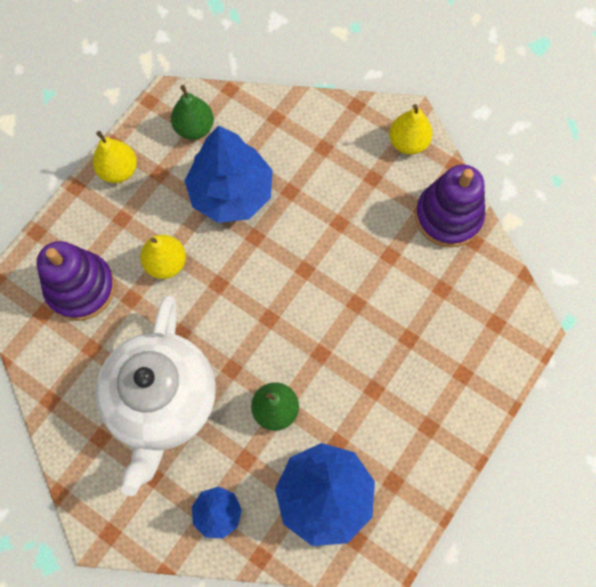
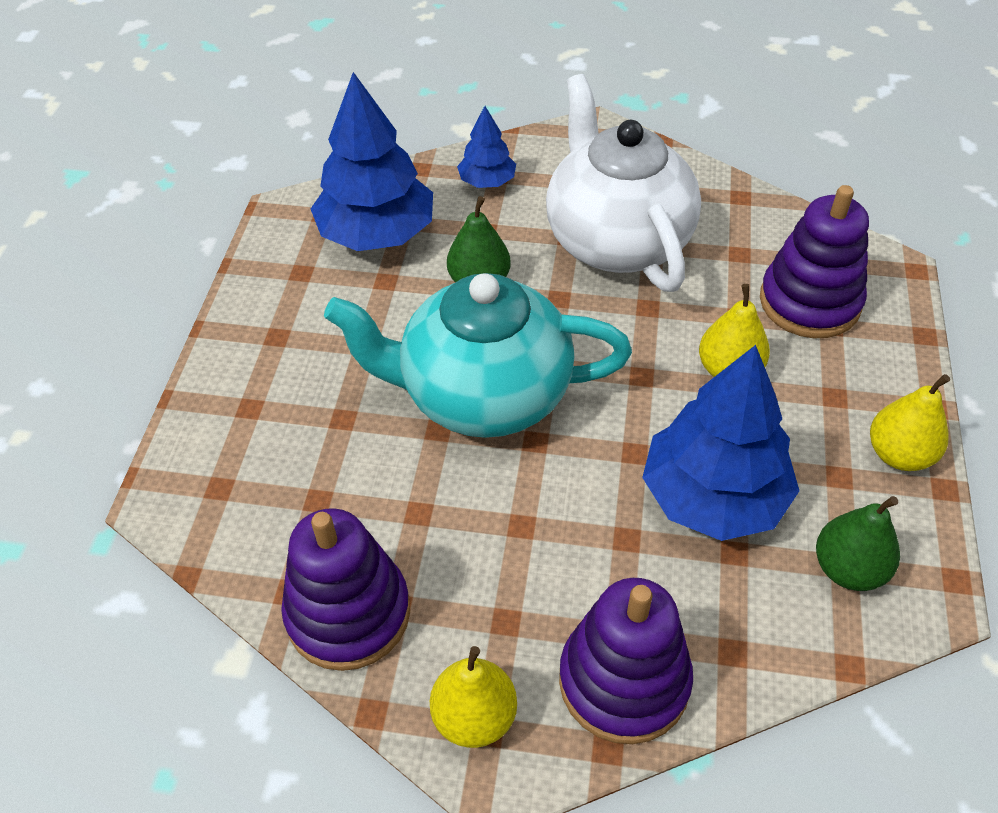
camera: 155 degrees right, 20 degrees down
(319, 315) = (482, 395): none -> turquoise teapot
(333, 127) = (624, 681): none -> purple stacking toy

